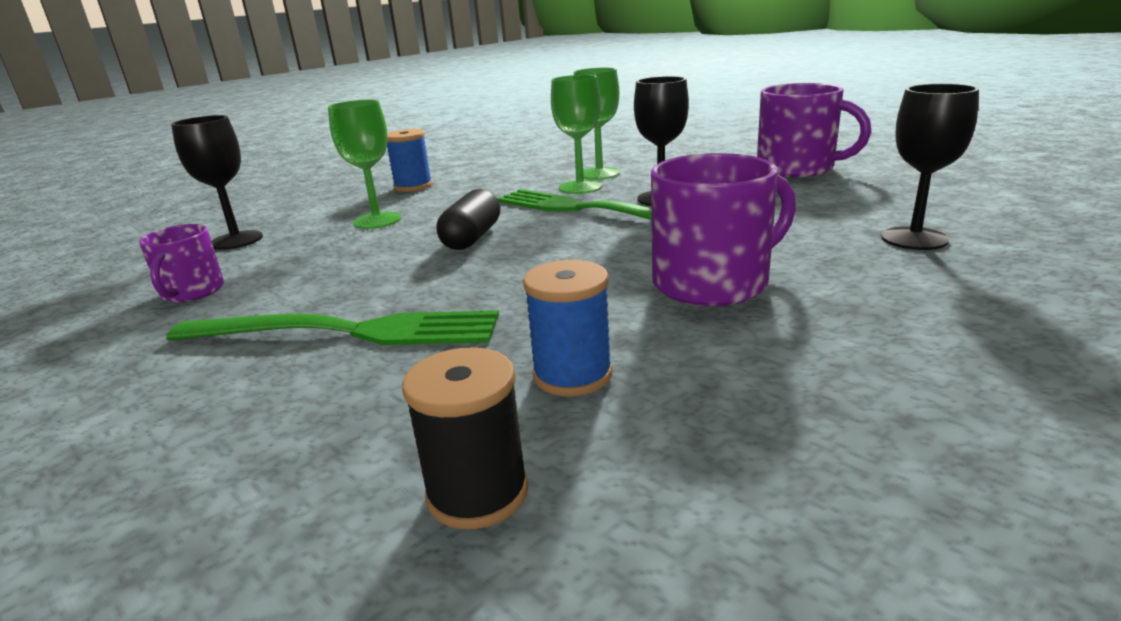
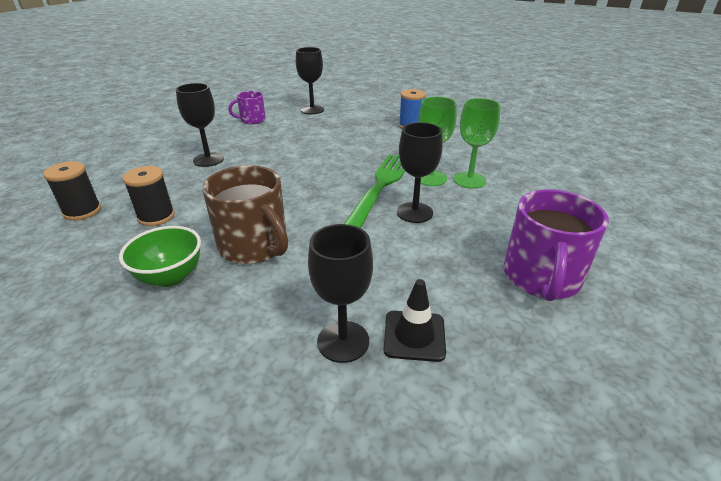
camera: 70 degrees right, 10 degrees up
(347, 332) = (208, 160): green fork -> black goblet
(377, 221) = (345, 132): green goblet -> none
(472, 237) = (322, 162): black capsule -> none
(572, 375) = (156, 216): blue spool -> black spool
(713, 283) = (254, 246): purple mug -> brown mug
(793, 344) = (170, 277): none -> green bowl
(894, 212) = (414, 335): none -> black traffic cone

